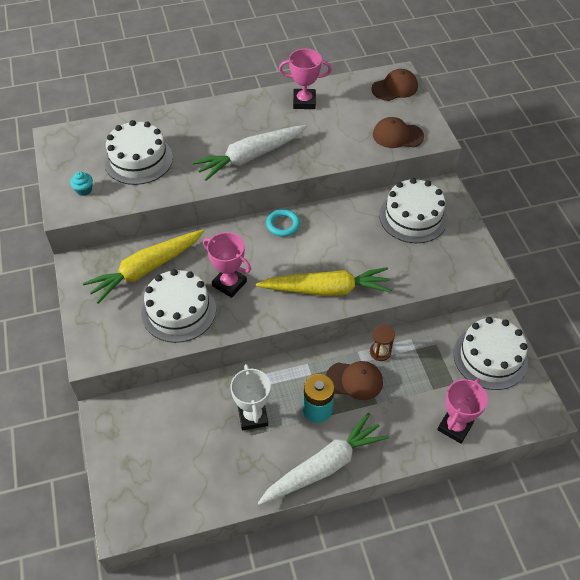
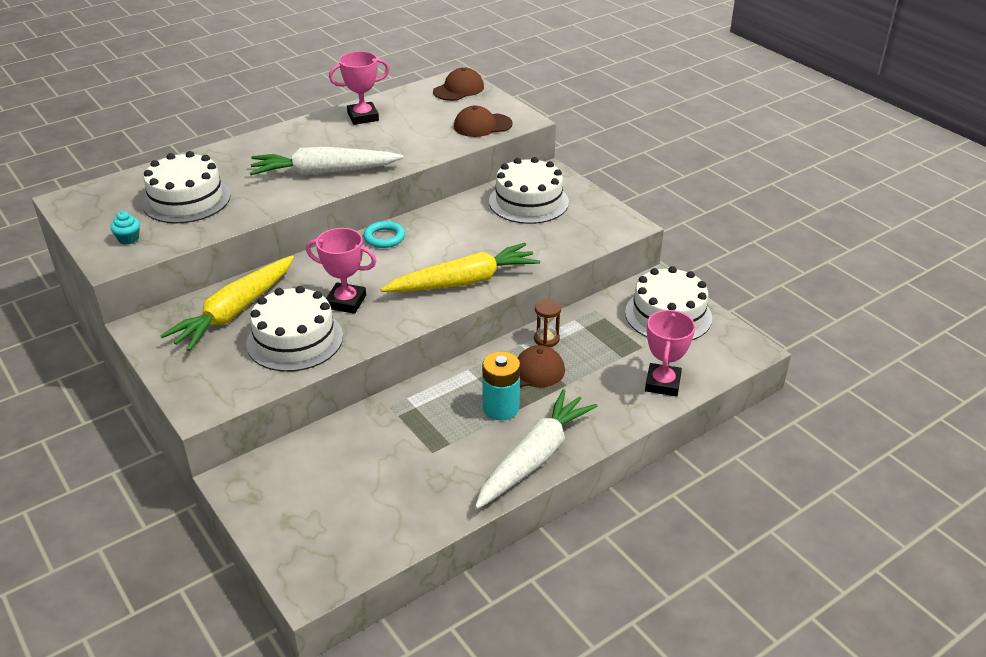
camera: 20 degrees left, 15 degrees down
(250, 157) = (324, 172): white carrot -> white carrot turned 45 degrees clockwise
(253, 416) = (426, 434): white trophy -> none

